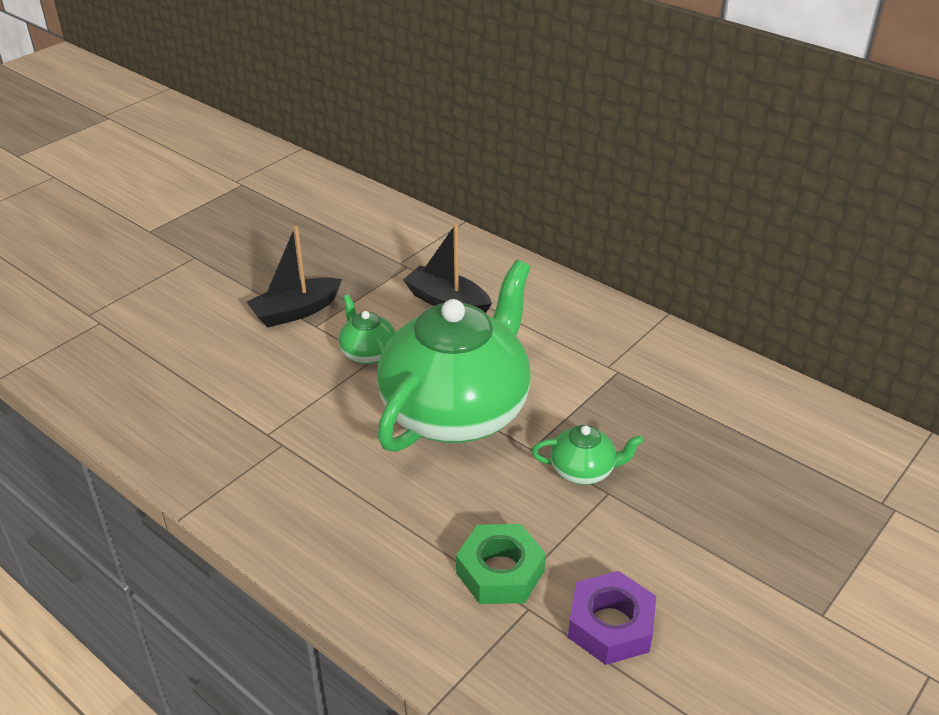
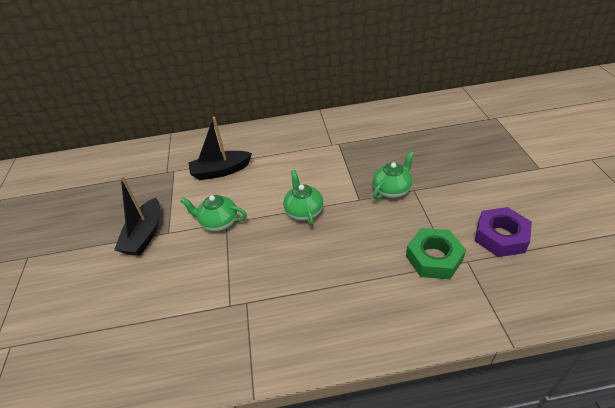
camera: 45 degrees left, 5 degrees up
(457, 411) = (304, 211): green teapot -> green teapot, size x0.41

